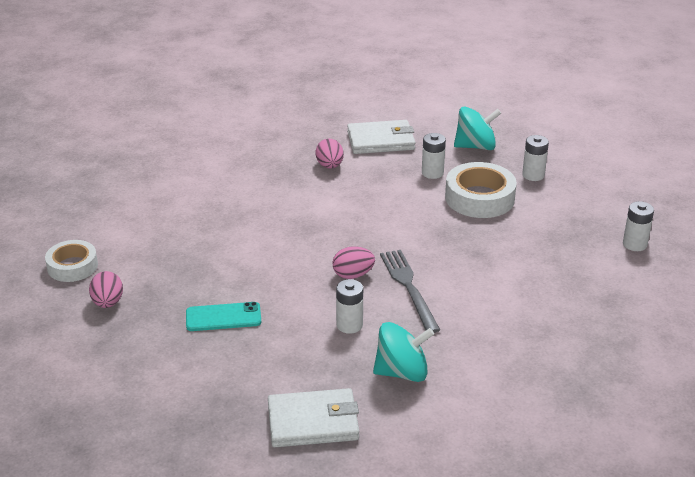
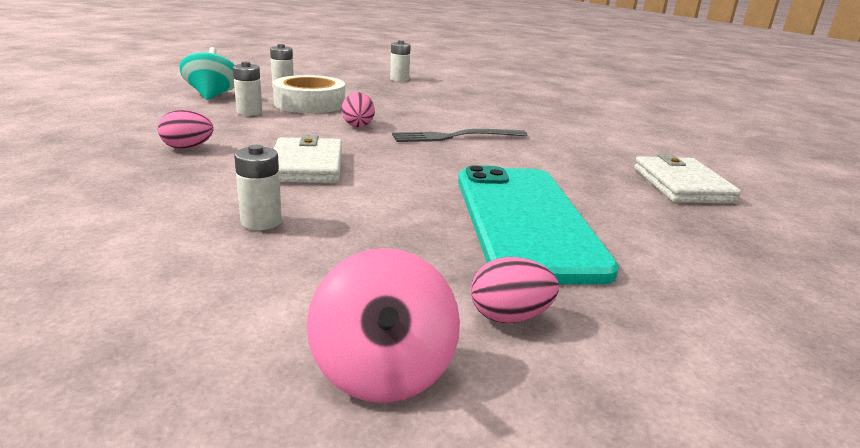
camera: 90 degrees left, 10 degrees down
(72, 266) = (383, 370): white tape -> pink spinning top
(223, 317) = (525, 221): turquoise phone -> turquoise phone, size x2.25
(349, 325) = (521, 161): white battery -> white battery (261, 222)
(353, 275) = (433, 154): pink egg -> pink egg (357, 125)
(381, 140) = (154, 123): white wallet -> white wallet (306, 166)
(402, 372) = (585, 149): turquoise spinning top -> none

